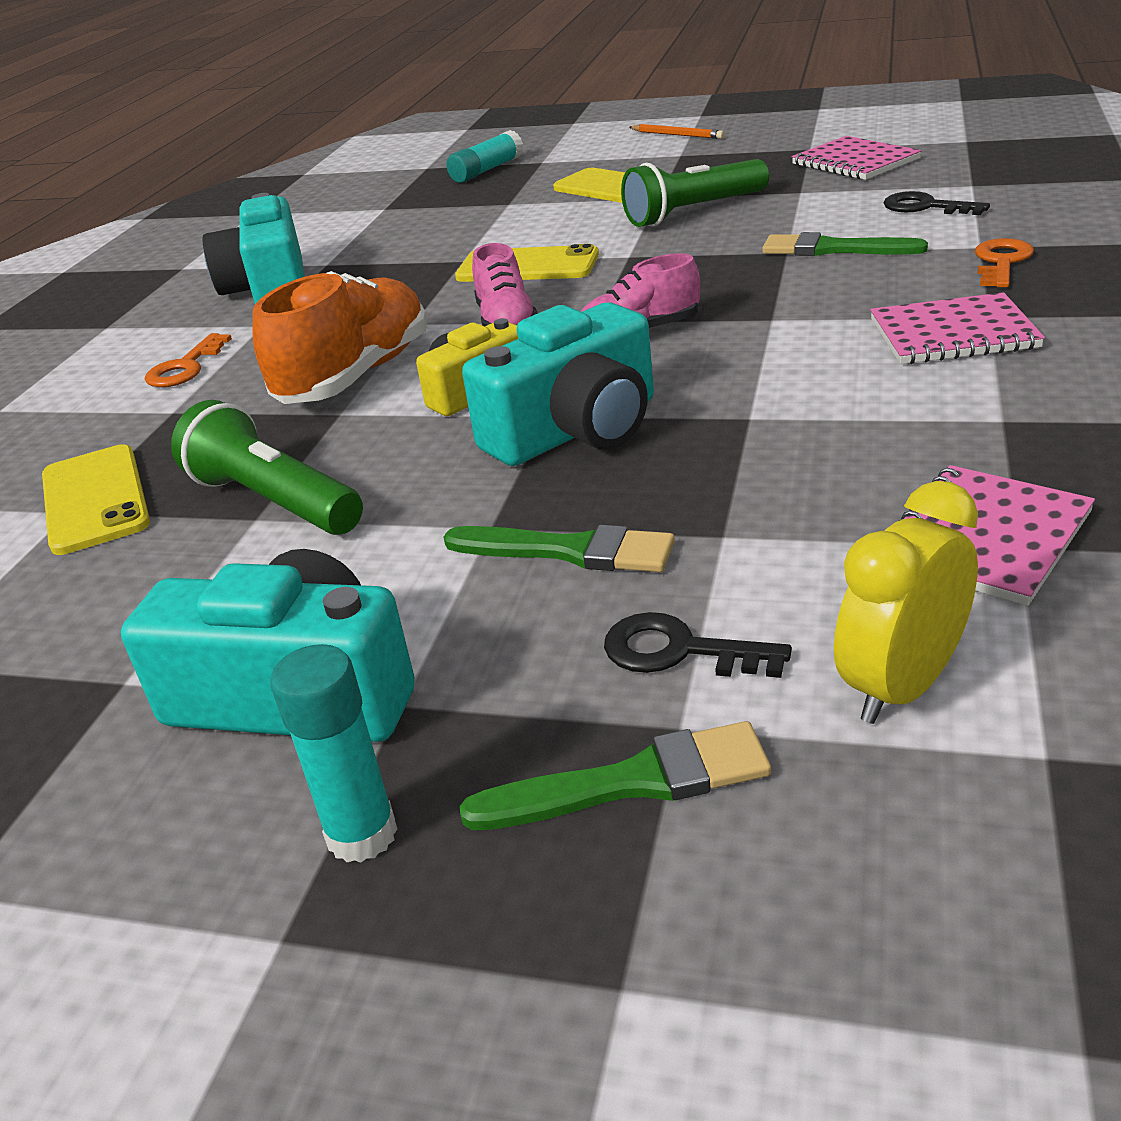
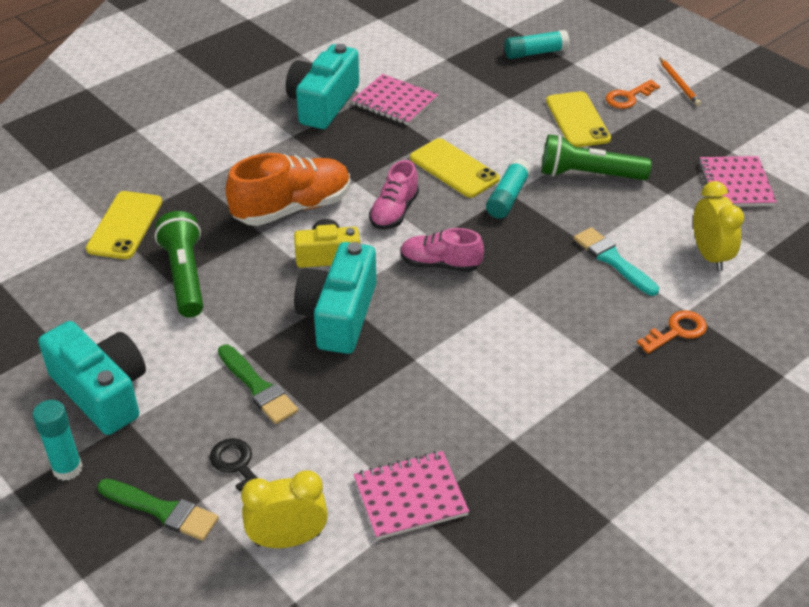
camera: 30 degrees right, 10 degrees up
(185, 368) = (231, 149): orange key -> orange key (628, 97)
(576, 430) = (338, 315): turquoise camera -> turquoise camera turned 105 degrees clockwise
(630, 259) = (507, 197): none -> turquoise glue stick
(834, 249) = (613, 260): green brush -> turquoise brush
(925, 207) = (710, 256): black key -> yellow clock
(953, 334) = (574, 368): pink notebook -> pink notebook (394, 102)

